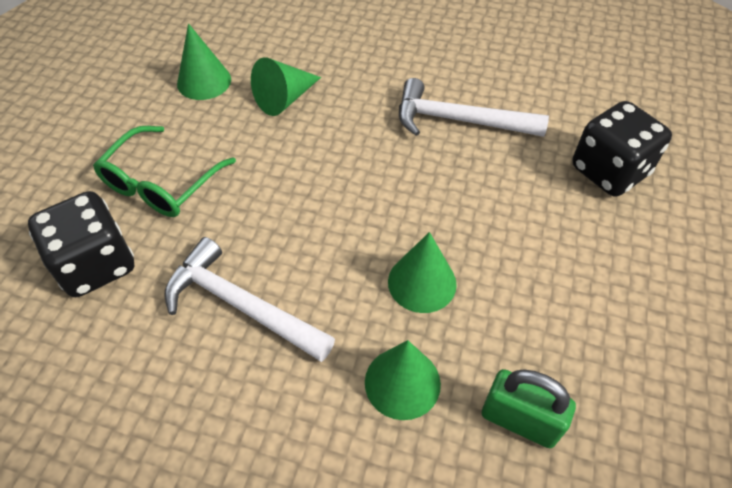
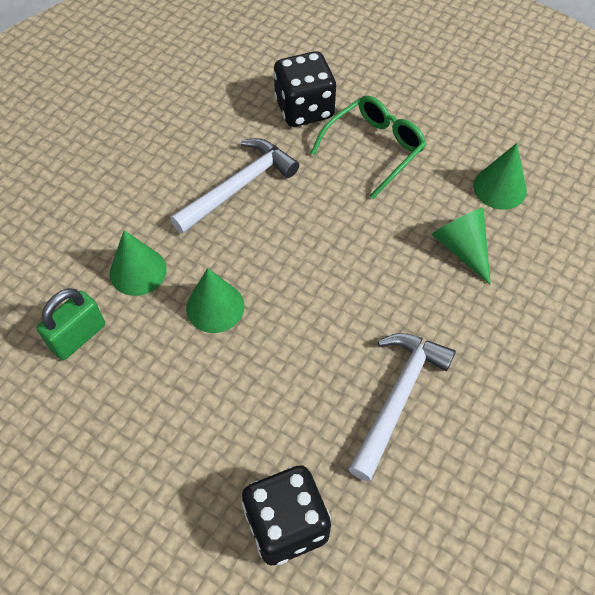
camera: 105 degrees right, 5 degrees up
(161, 183) = (374, 149): green glasses -> green glasses turned 90 degrees clockwise

